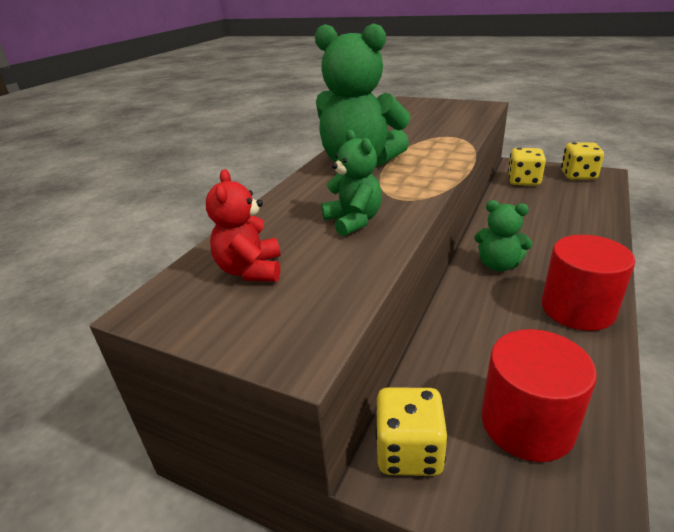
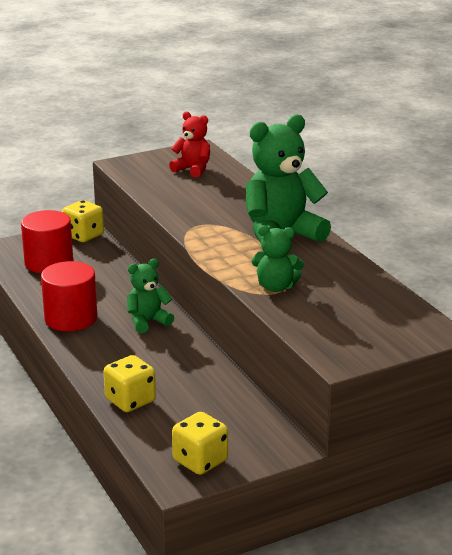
camera: 125 degrees right, 5 degrees down
(353, 221) = (196, 203): green teddy bear -> green teddy bear (276, 287)
(523, 181) = (242, 420): yellow dice -> yellow dice (130, 400)

